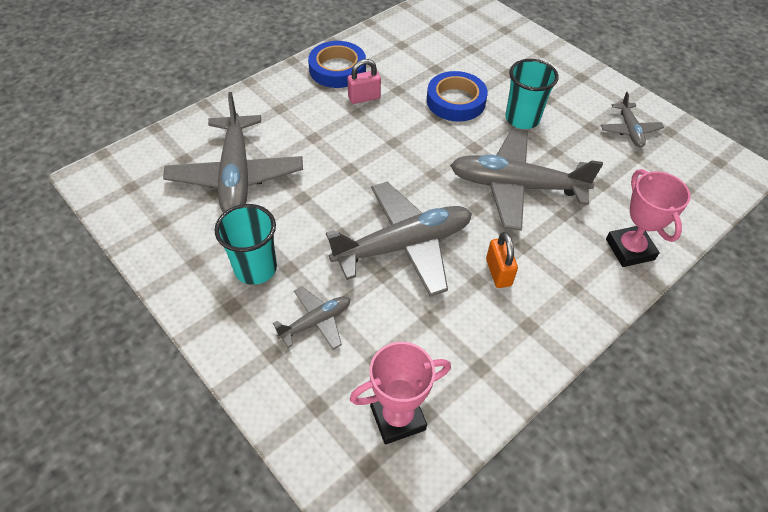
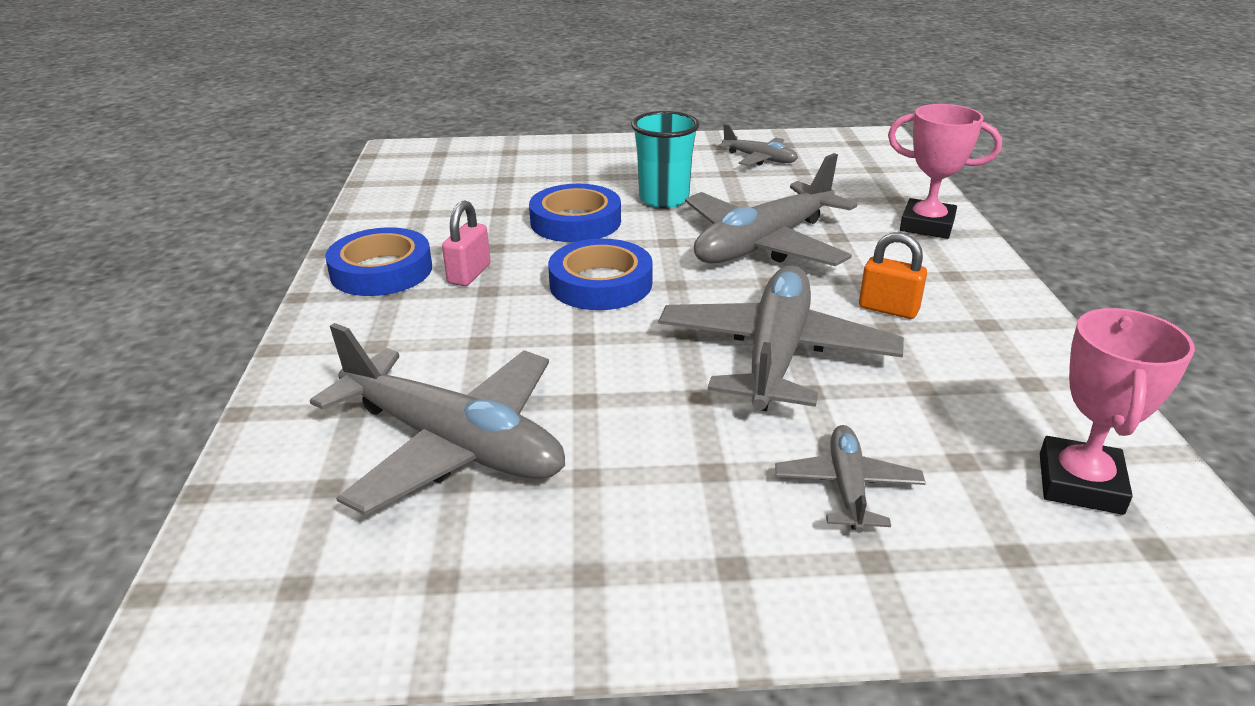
camera: 50 degrees left, 20 degrees down
(255, 268) = (678, 505): turquoise cup -> none
(403, 146) = (600, 283): none -> blue tape

